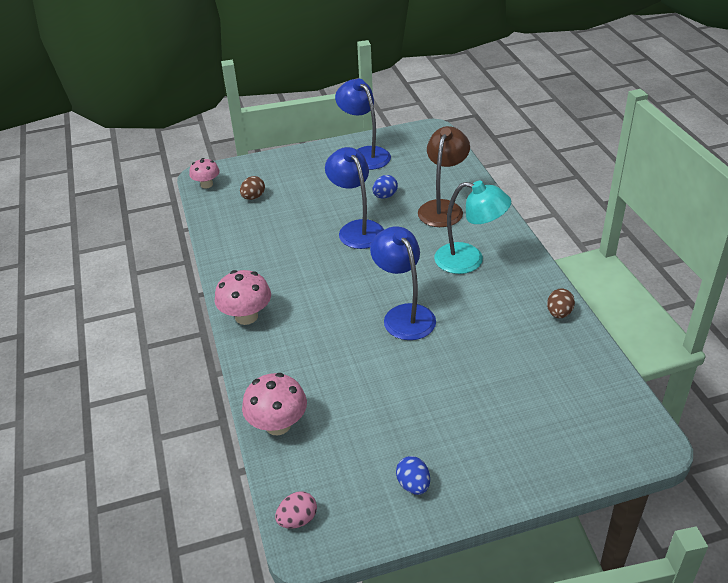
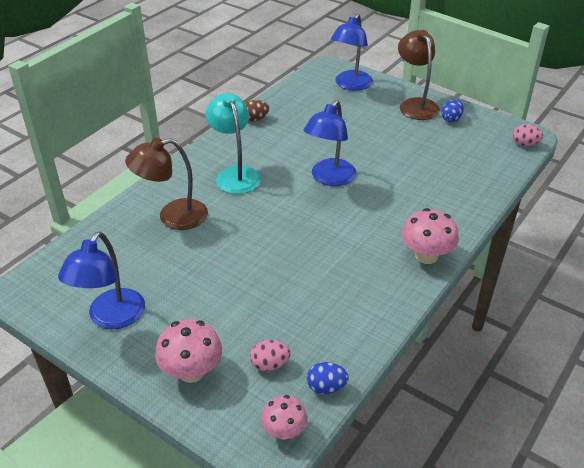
camera: 130 degrees left, 0 degrees up
(253, 197) = (270, 364): brown egg -> pink egg
(278, 425) = (486, 183): pink mushroom -> pink mushroom (191, 371)
(357, 229) = (252, 253): blue lamp -> blue lamp (350, 85)
(385, 196) = (183, 261): blue egg -> blue egg (326, 387)
(476, 472) = (415, 105): none -> brown lamp

